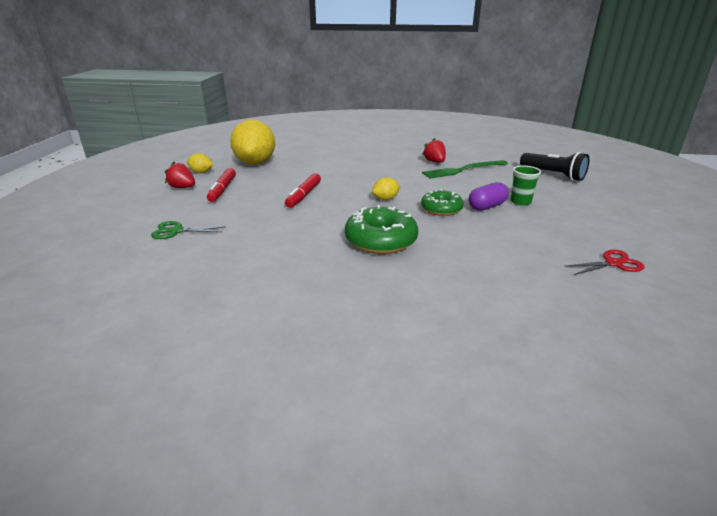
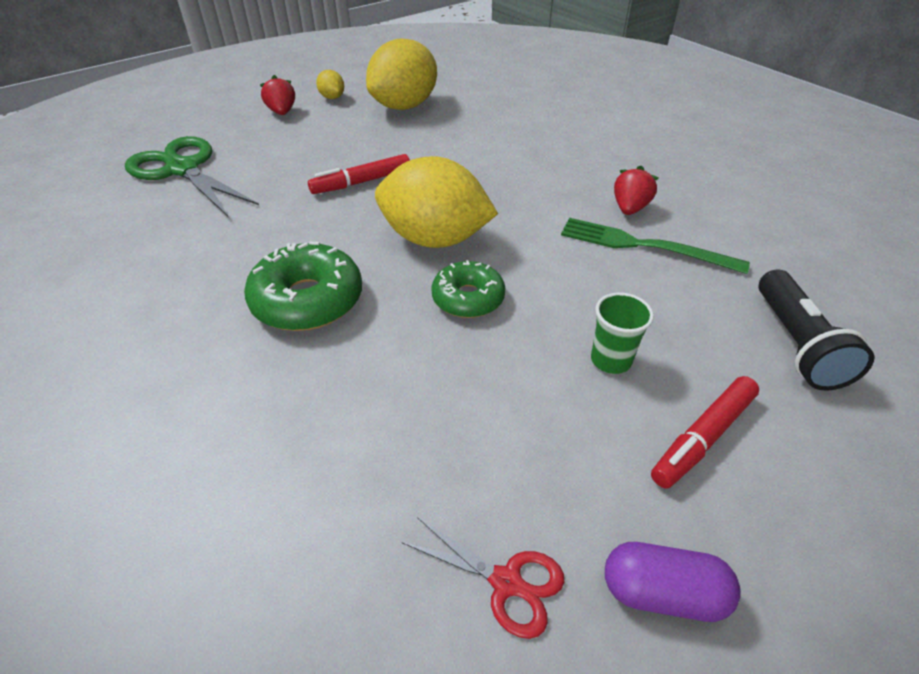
camera: 45 degrees right, 15 degrees up
(176, 231) = (182, 169): green scissors -> green scissors, size x1.95
(222, 190) = (307, 132): red marker -> red marker (702, 437)
(385, 199) = (435, 239): yellow lemon -> yellow lemon, size x2.29
(487, 206) = (539, 334): purple capsule -> purple capsule (662, 592)

